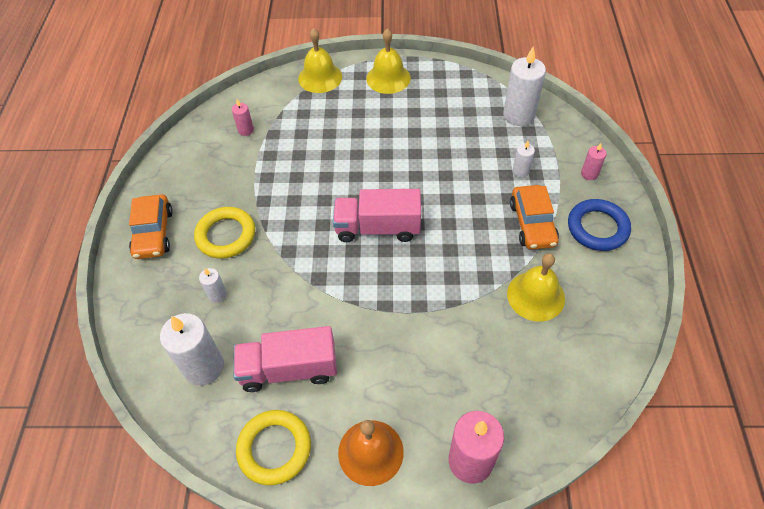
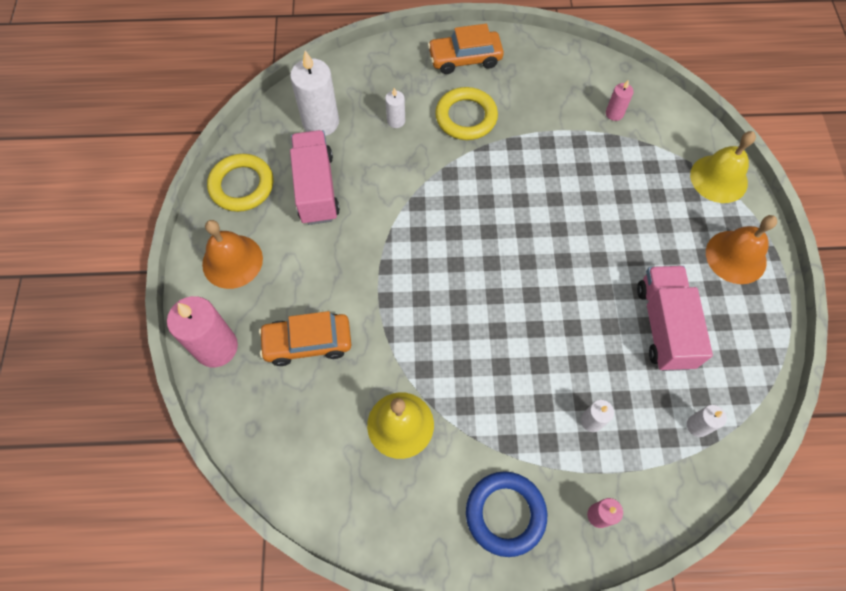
camera: 85 degrees right, 10 degrees up
(378, 228) = (486, 255): pink truck -> pink truck (664, 326)
(388, 78) = (736, 257): yellow bell -> orange bell
(518, 115) = (697, 426): white candle -> white candle, size x0.50
(532, 224) = (505, 429): orange car -> orange car (308, 343)

